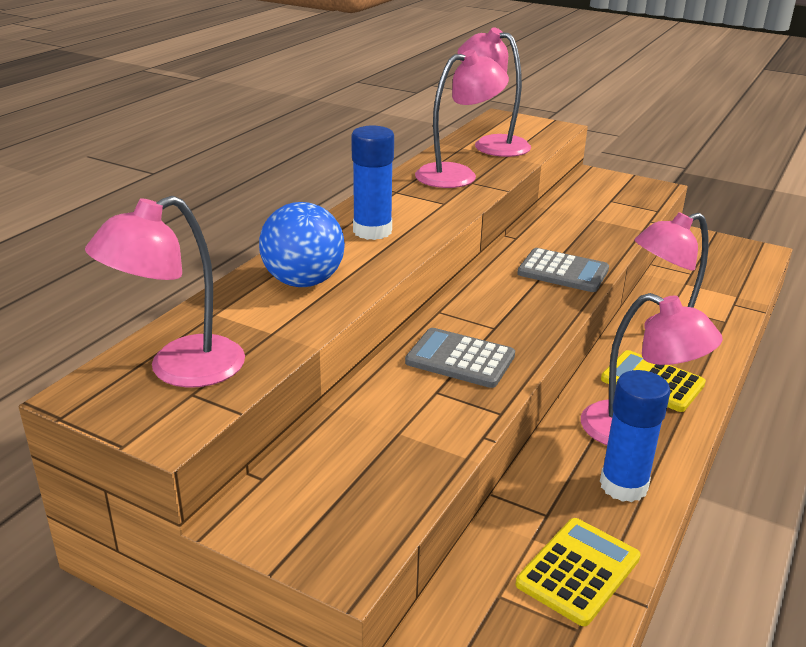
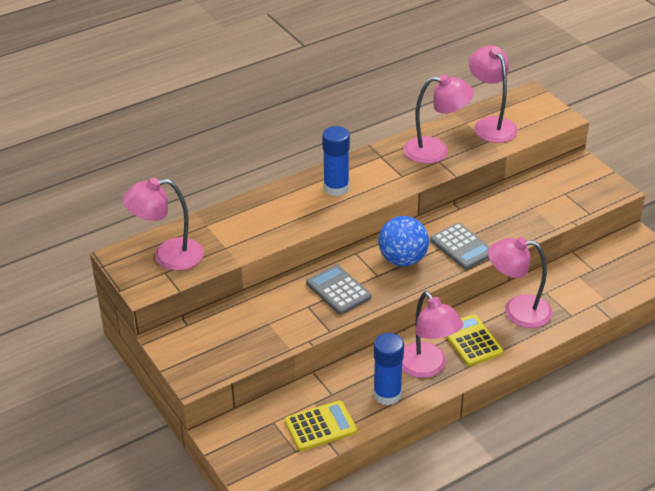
camera: 30 degrees right, 10 degrees up
(303, 282) = (266, 217): blue ball -> blue ball (402, 260)

